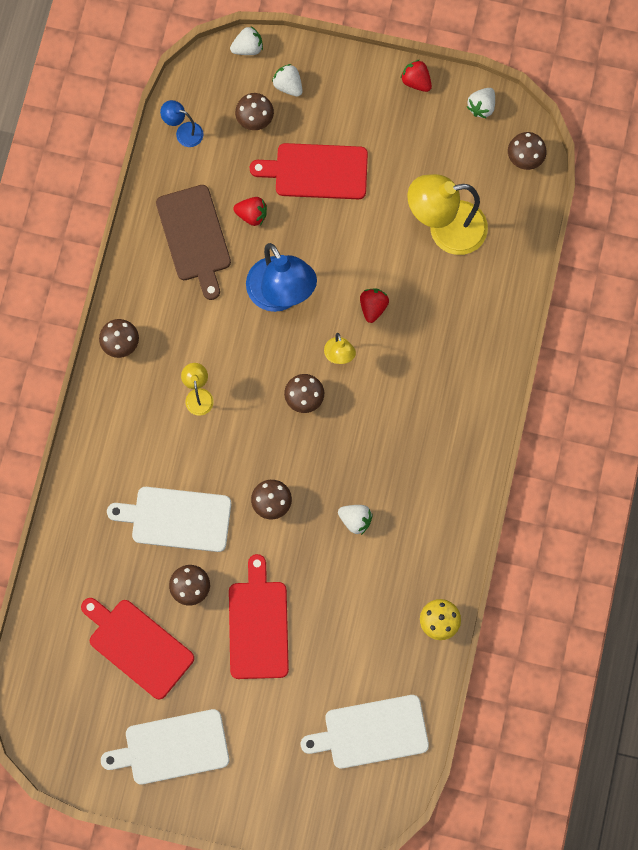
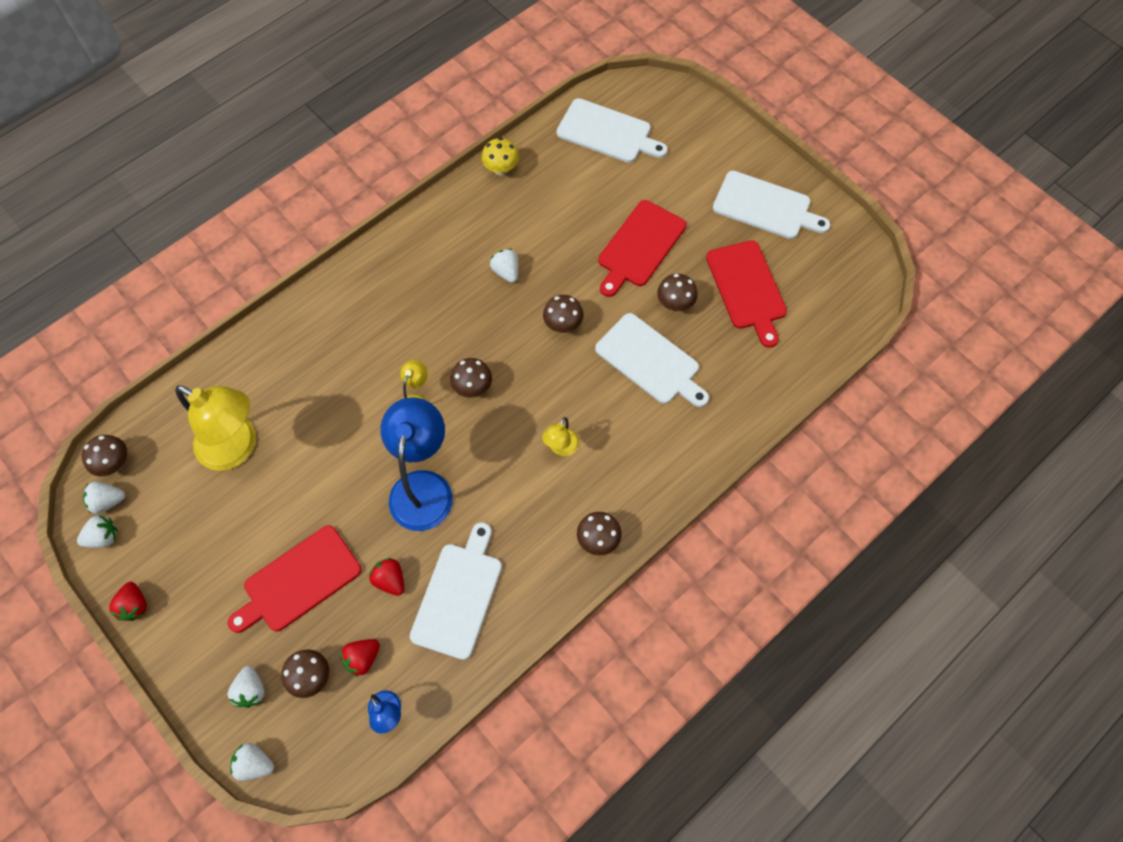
camera: 145 degrees left, 10 degrees down
(194, 237) = (458, 595): brown cutting board -> white cutting board
(316, 171) = (298, 581): red cutting board -> red cutting board turned 105 degrees clockwise
(373, 307) = (354, 423): red strawberry -> red strawberry (362, 658)
(503, 131) = (108, 501): none -> white strawberry

